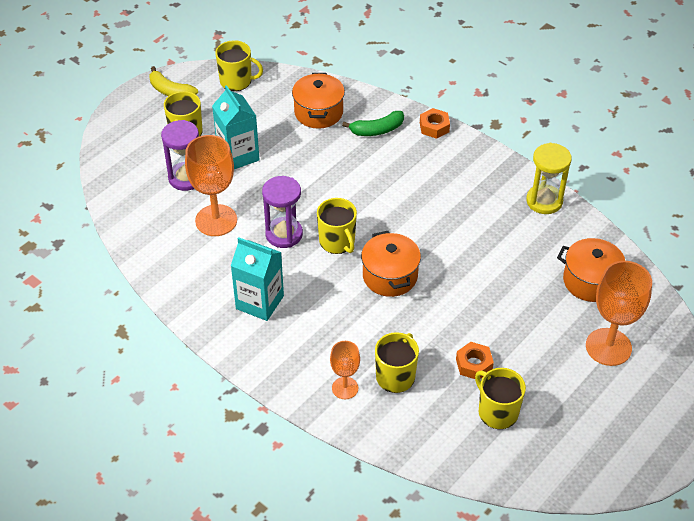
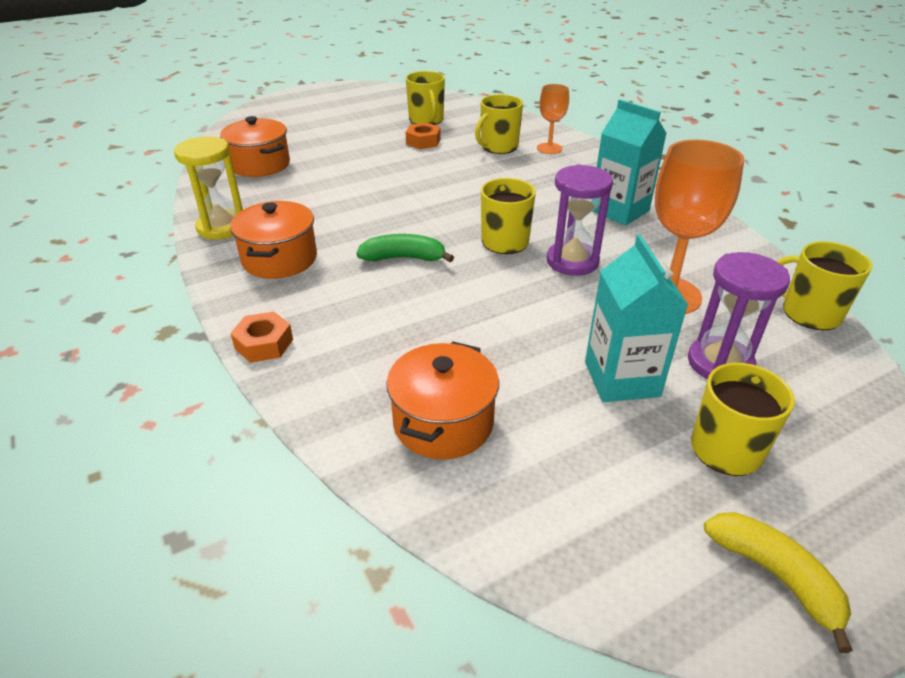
camera: 160 degrees left, 10 degrees down
(236, 81) = (599, 556): yellow mug -> yellow mug (809, 313)
(377, 130) = (359, 362): green banana -> green banana (404, 258)
(390, 276) = (460, 203): orange pot -> orange pot (280, 259)
(608, 347) = (298, 131): orange goblet -> none

